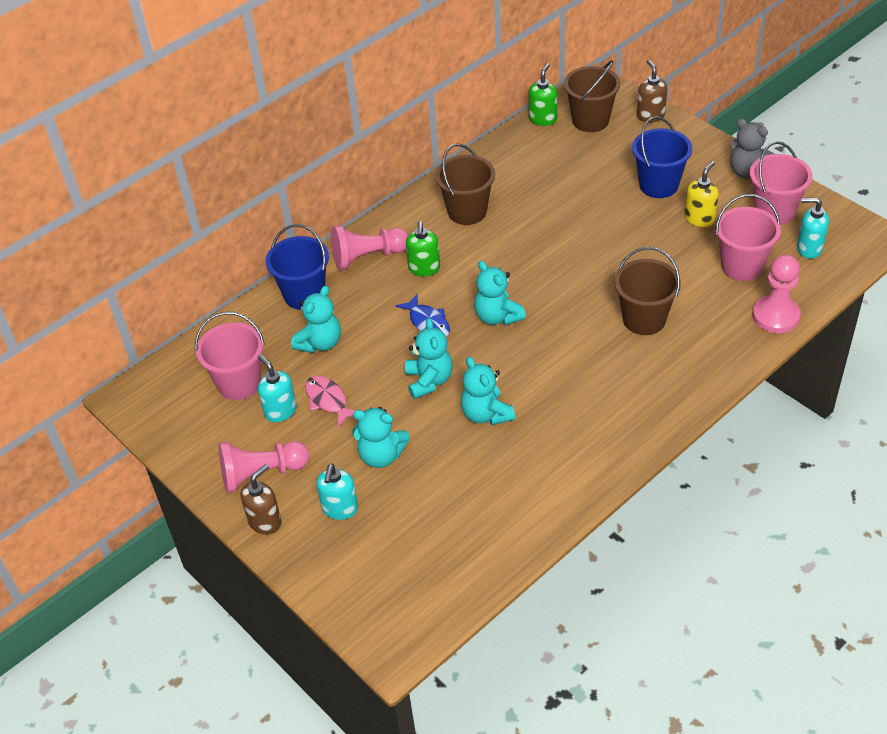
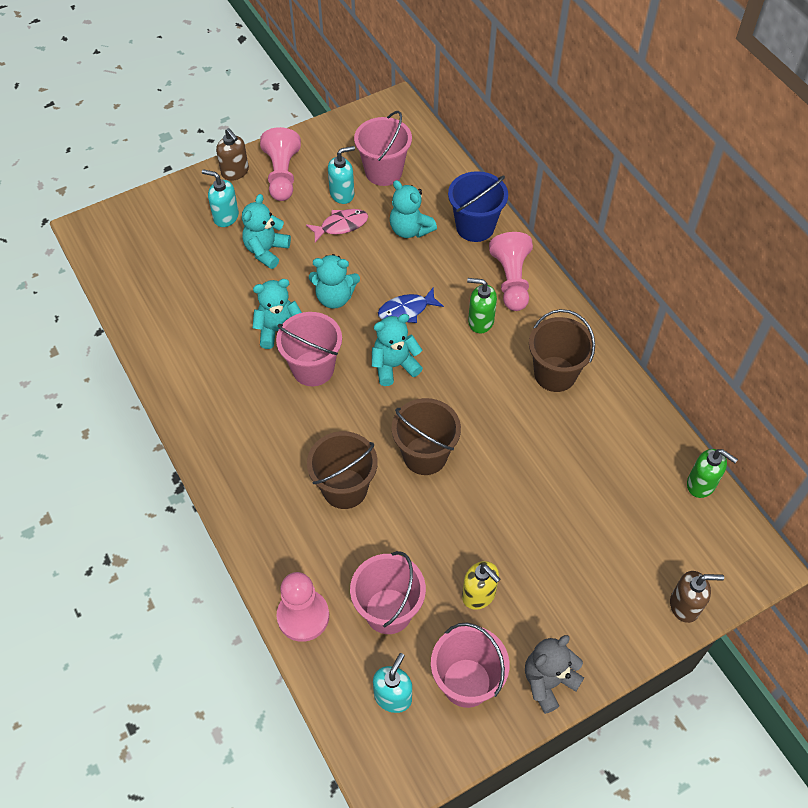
camera: 100 degrees right, 10 degrees up
(523, 375) = (313, 368): none -> pink bucket
(590, 120) = (688, 534): brown bucket -> brown bucket (425, 455)
(658, 185) = (549, 571): blue bucket -> none

